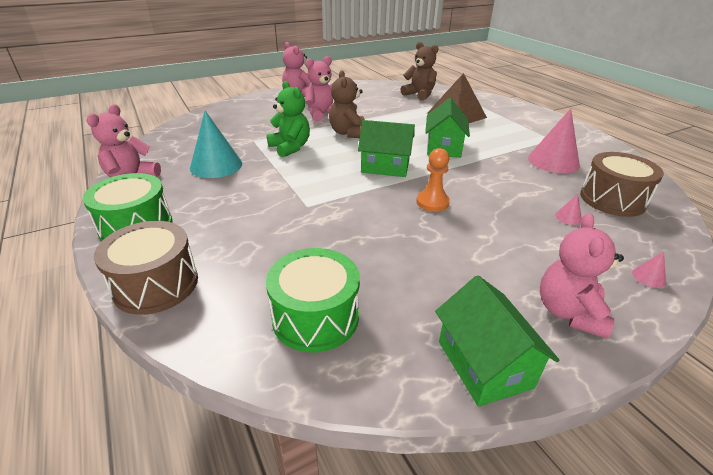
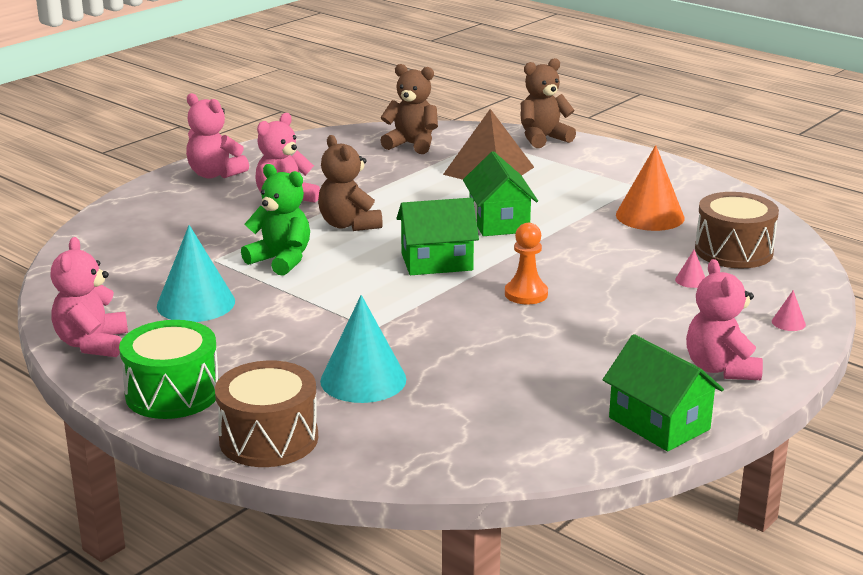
camera: 20 degrees left, 10 degrees down
(267, 247) = (363, 380): none -> turquoise cone
(315, 317) = (473, 426): green drum -> none
(501, 102) = (543, 138): none -> brown teddy bear
(553, 161) = (650, 216): pink cone -> orange cone

